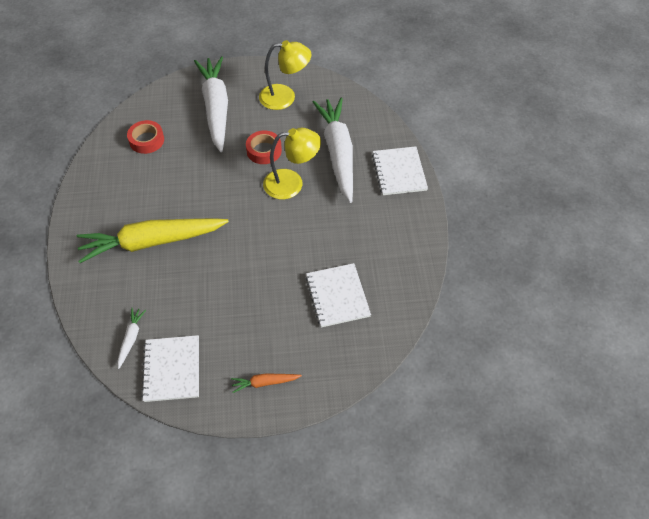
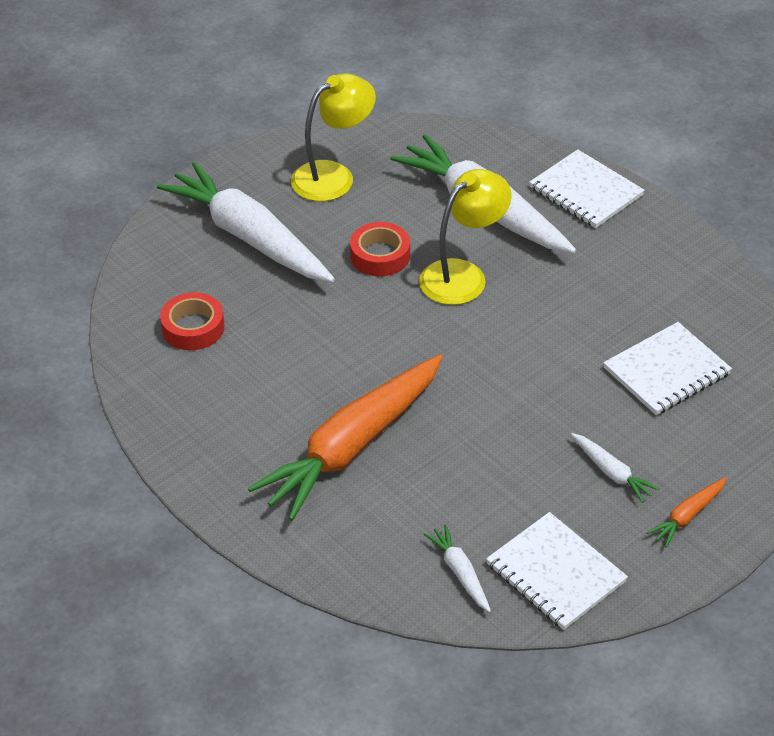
camera: 35 degrees left, 10 degrees down
(151, 242) = (352, 446): yellow carrot -> orange carrot
(253, 334) = (611, 472): none -> white carrot
(337, 296) = (666, 371): white notebook -> white notebook turned 75 degrees counterclockwise

